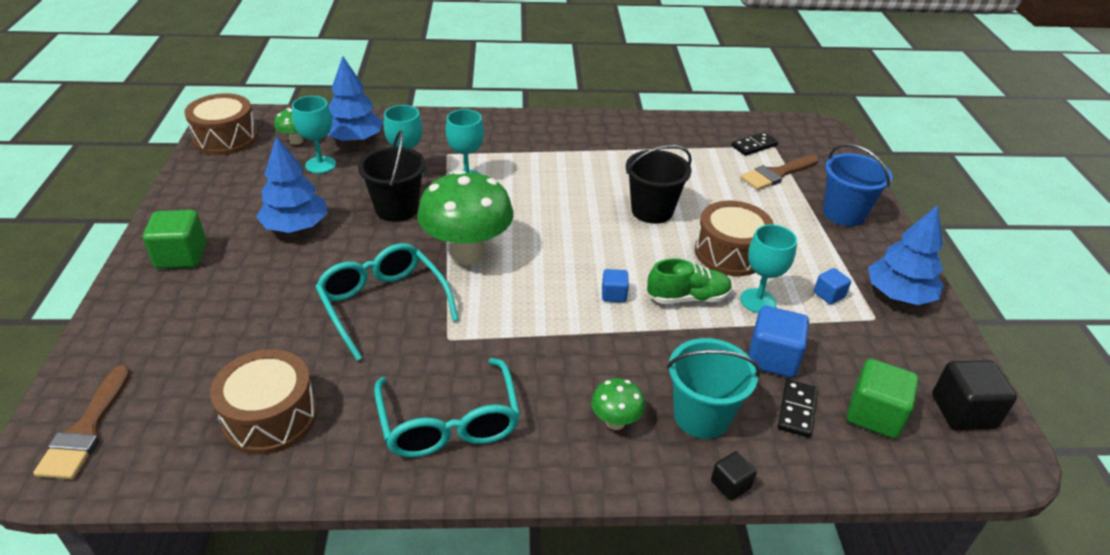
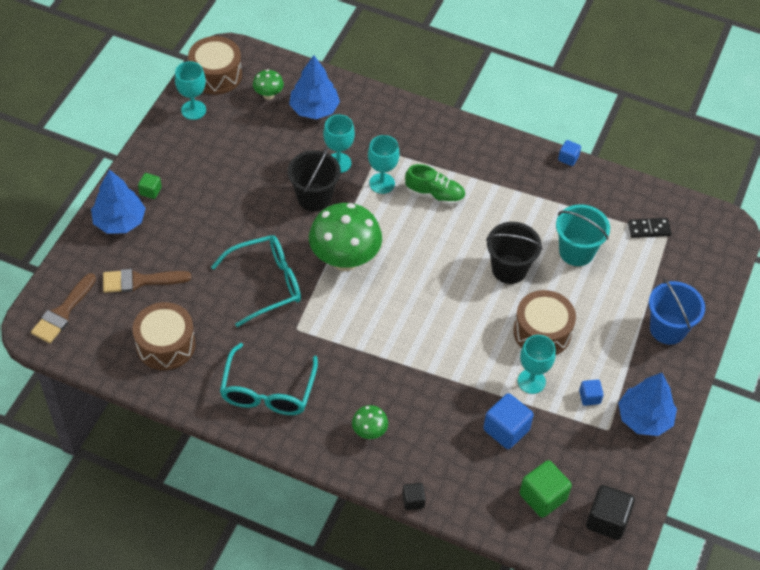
camera: 25 degrees right, 15 degrees up
(181, 256) = (150, 191): green cube -> green cube, size x0.55
(296, 227) = (235, 190): blue tree -> blue tree (119, 221)
(320, 165) = (277, 130): turquoise goblet -> turquoise goblet (193, 110)
(383, 304) = (267, 283): turquoise glasses -> turquoise glasses turned 75 degrees clockwise
(614, 294) = (429, 336): blue cube -> blue cube (568, 158)
(688, 298) = (481, 359): green shoe -> green shoe (435, 194)
(701, 416) = (427, 451): turquoise bucket -> turquoise bucket (576, 251)
(777, 174) = (644, 268): brown brush -> brown brush (140, 281)
(797, 410) = (493, 472): black domino -> none

